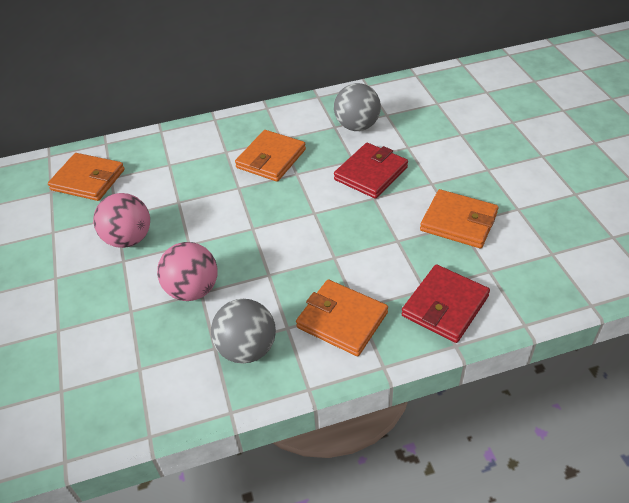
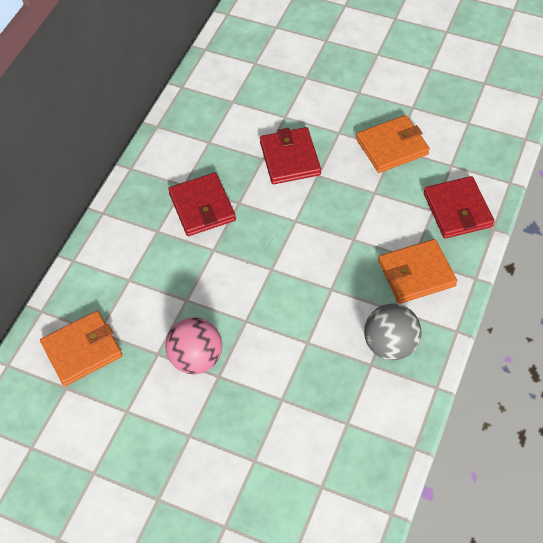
camera: 50 degrees left, 10 degrees up
(193, 290) = (300, 346): pink ball -> none
(271, 159) = (202, 207): orange wallet -> red wallet
(357, 126) = (225, 128): grey ball -> none

